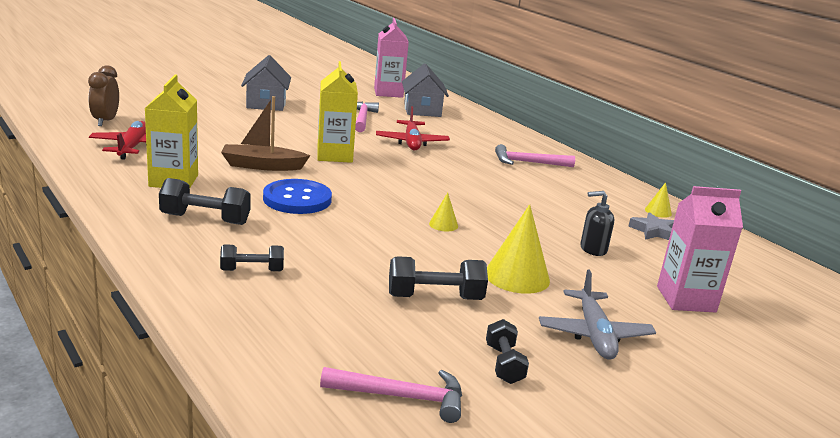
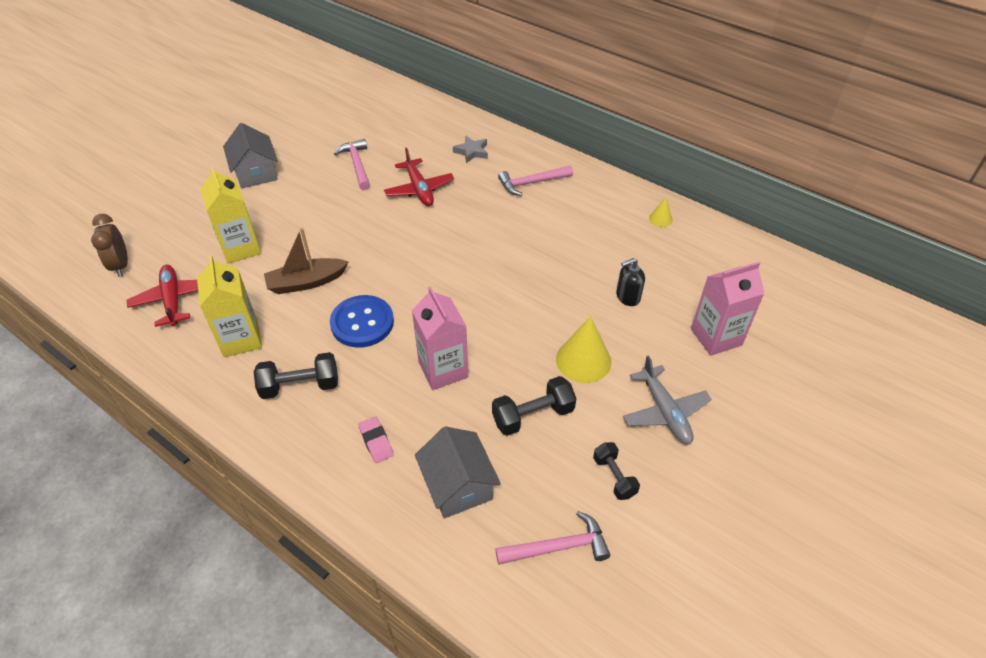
camera: 15 degrees left, 25 degrees up
(252, 270) = (376, 441): black dumbbell -> pink eraser
(334, 155) = (361, 239): yellow carton -> yellow carton (241, 248)
(388, 92) = (360, 107): pink carton -> pink carton (443, 369)
(422, 110) = (405, 127): grey house -> grey house (458, 485)
(443, 224) = (499, 310): yellow cone -> none
(653, 231) = (665, 251): grey star -> grey star (471, 152)

